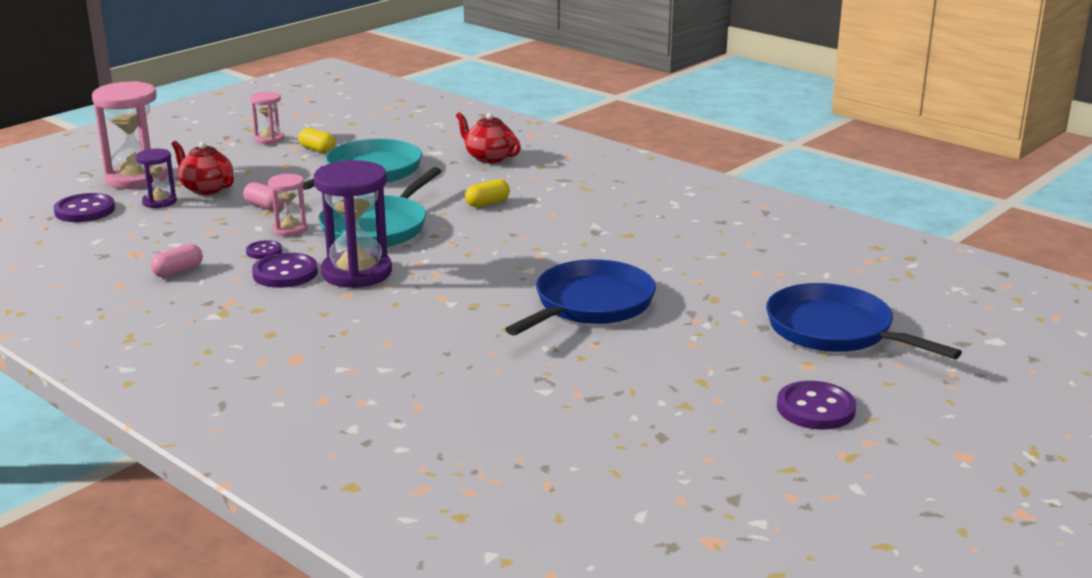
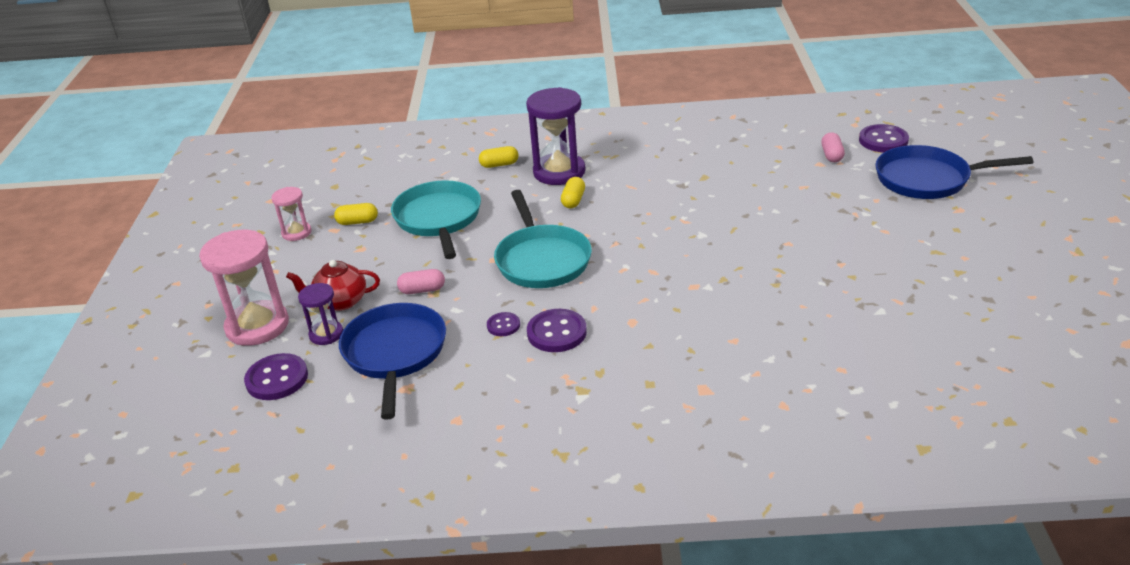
camera: 40 degrees left, 10 degrees up
(178, 271) = (476, 380): pink capsule -> pink capsule (832, 155)
(290, 229) = (483, 297): pink hourglass -> none
(356, 273) = (603, 302): purple hourglass -> purple hourglass (559, 172)
(489, 157) = (499, 165): red teapot -> yellow capsule
(590, 305) = (784, 238): blue pan -> blue pan (395, 353)
(815, 408) = (1012, 233): purple button -> purple button (883, 140)

